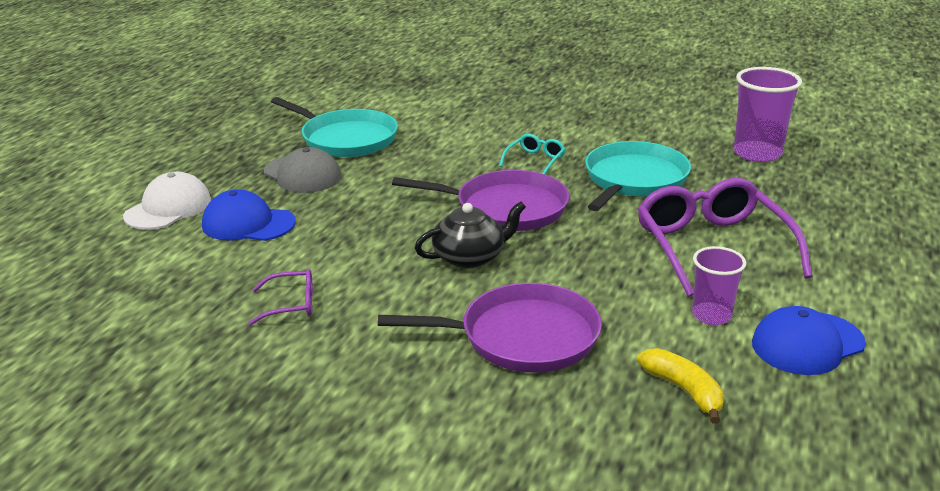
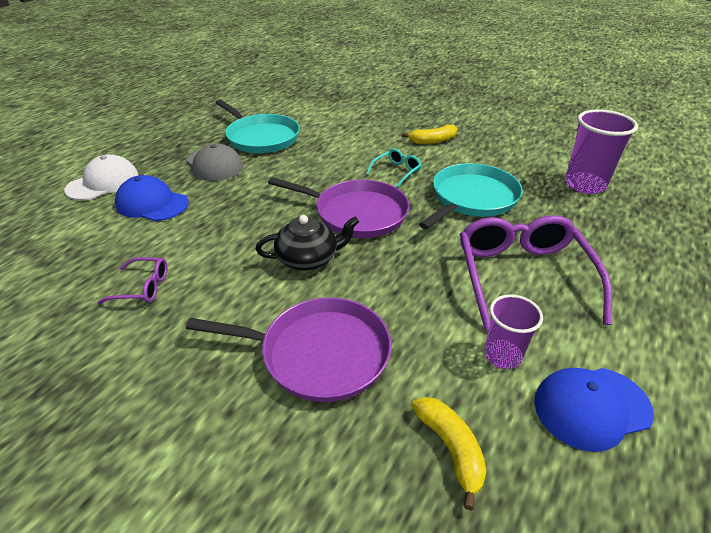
camera: 10 degrees right, 10 degrees up
(565, 123) = (432, 141): none -> yellow banana

